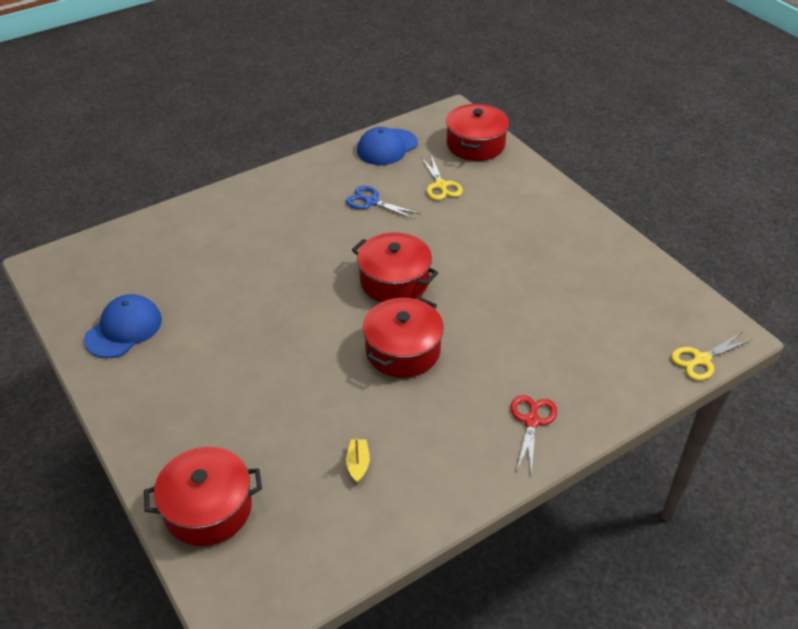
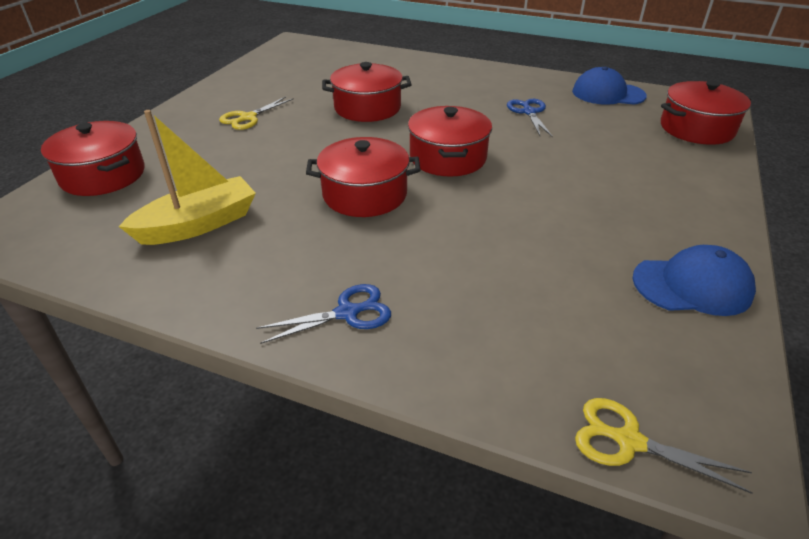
camera: 55 degrees right, 5 degrees down
(124, 329) = (261, 82): blue cap -> blue cap (692, 285)
(264, 284) = (367, 108): none -> red pot
(358, 464) = (198, 224): yellow boat -> yellow boat, size x2.32
(441, 185) = (607, 133): yellow scissors -> yellow scissors (248, 117)
(531, 421) = (347, 313): red scissors -> blue scissors

